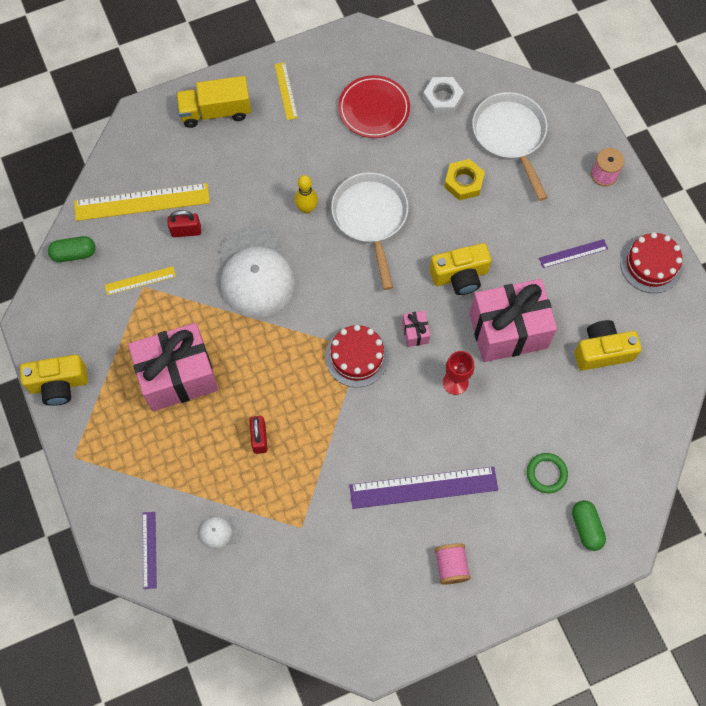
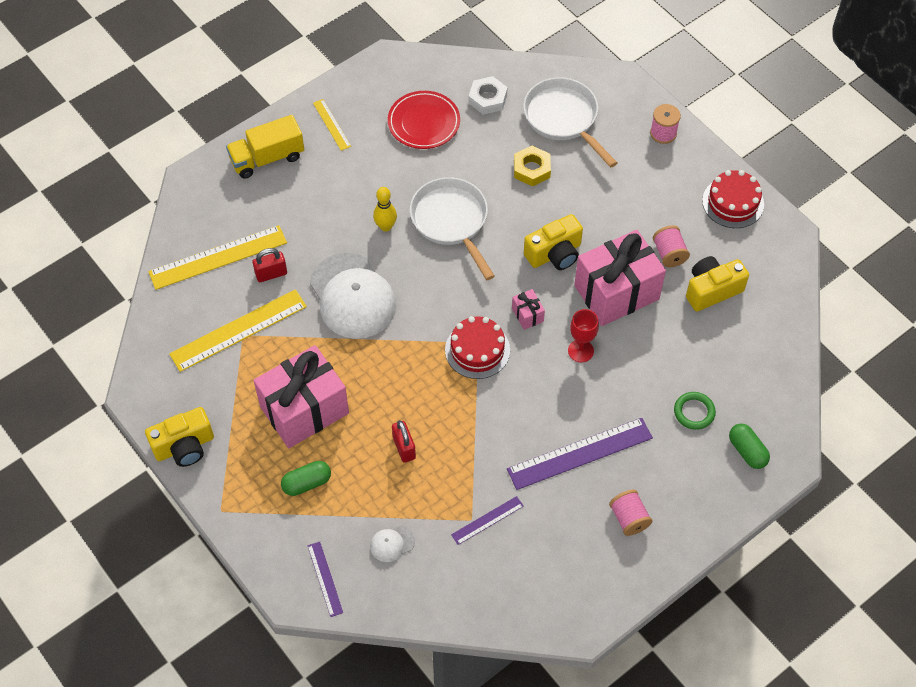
camera: 15 degrees left, 10 degrees down
(74, 254) = (163, 320): green capsule -> green capsule (307, 483)
(140, 280) = (238, 330): yellow ruler -> yellow ruler, size x1.95
(571, 303) = (669, 254): none -> pink spool
(573, 253) = (656, 209): purple ruler -> purple ruler (487, 520)

